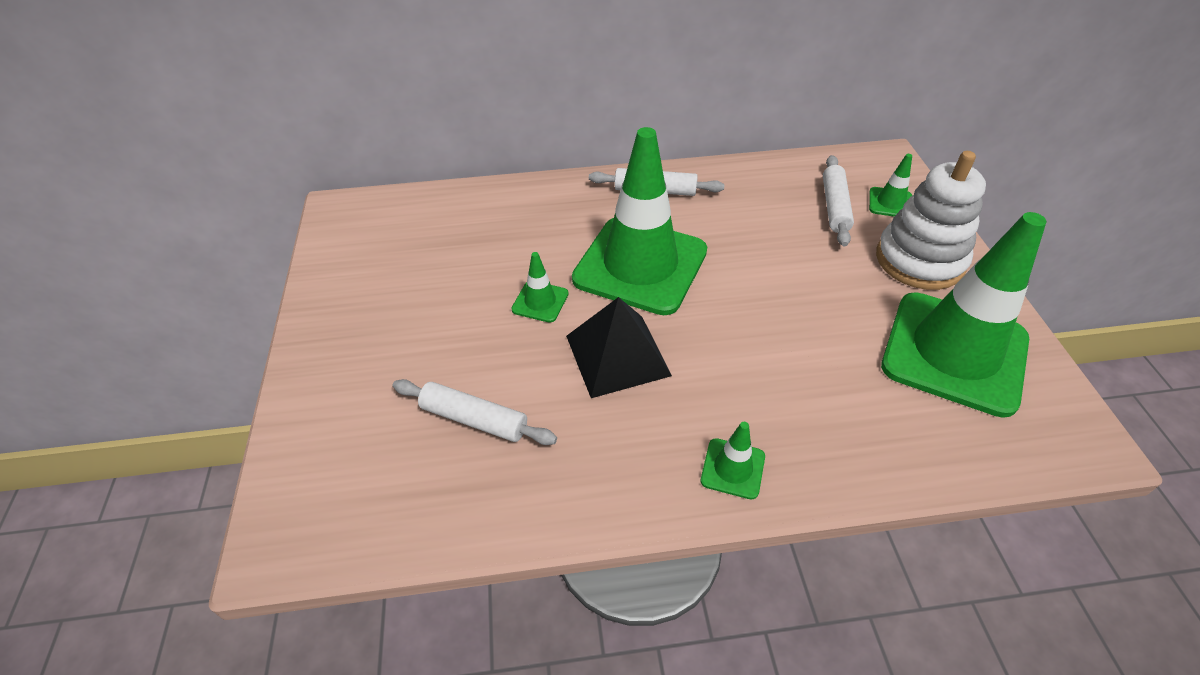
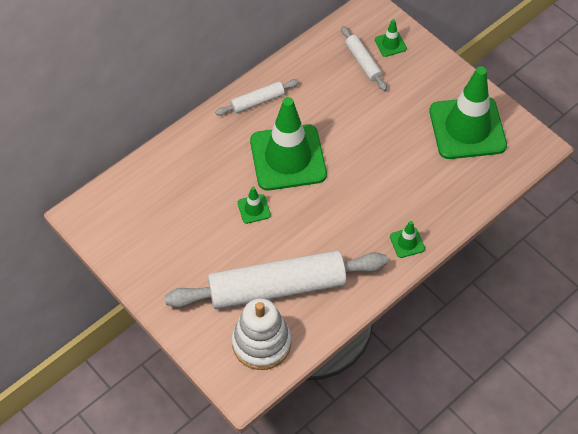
camera: 35 degrees left, 10 degrees up
(474, 419) = (277, 287): white rolling pin -> white rolling pin, size x2.23
(617, 355) = (316, 217): black pyramid -> none
(919, 260) = (425, 78): white stacking toy -> white stacking toy (261, 343)

